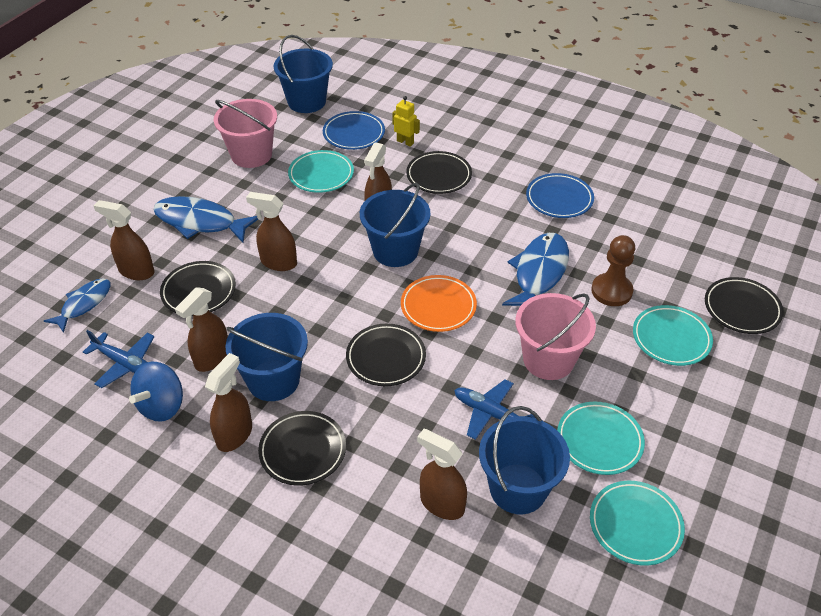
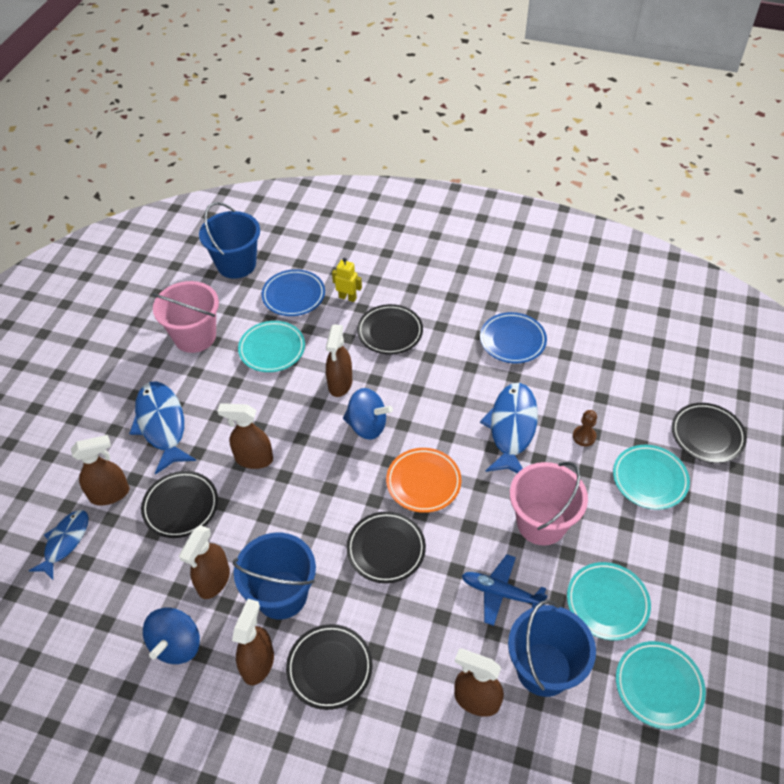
camera: 10 degrees left, 5 degrees up
(125, 364) = (127, 604): blue plane -> none
(136, 271) = (110, 494): brown spray bottle -> brown spray bottle turned 150 degrees clockwise
(200, 222) = (162, 425): blue fish -> blue fish turned 60 degrees clockwise
(395, 251) = (367, 426): blue bucket -> blue spinning top
(611, 291) = (584, 436): brown pawn -> brown pawn, size x0.59

